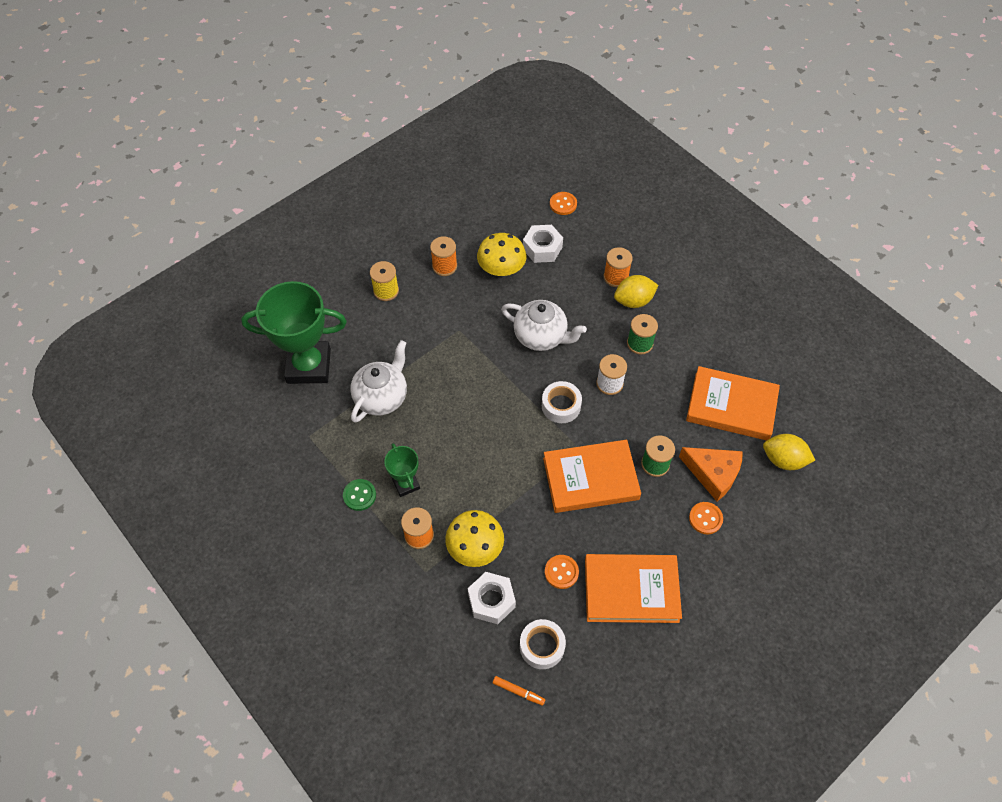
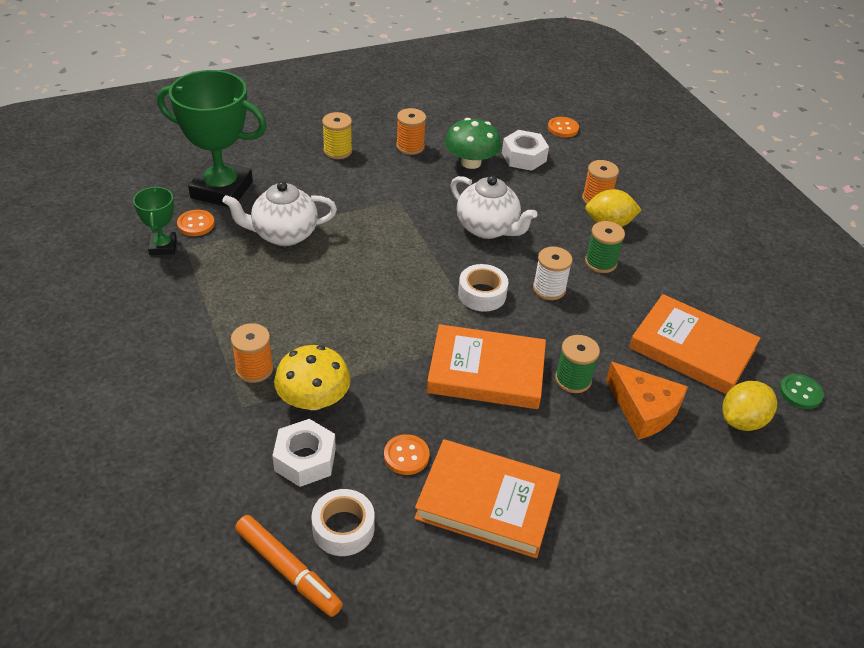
camera: 15 degrees right, 15 degrees down
(359, 495) = (209, 313): green button -> green button (800, 393)
(382, 397) = (283, 234): white teapot -> white teapot turned 150 degrees counterclockwise
(406, 484) = (266, 317): green trophy -> green trophy (163, 246)
(501, 268) = (471, 162): yellow mushroom -> green mushroom
(518, 691) = (288, 570): orange marker -> orange marker, size x1.84
(705, 518) = (616, 453): orange button -> orange button (196, 224)
(783, 460) = (742, 420): yellow lemon -> yellow lemon turned 75 degrees counterclockwise

